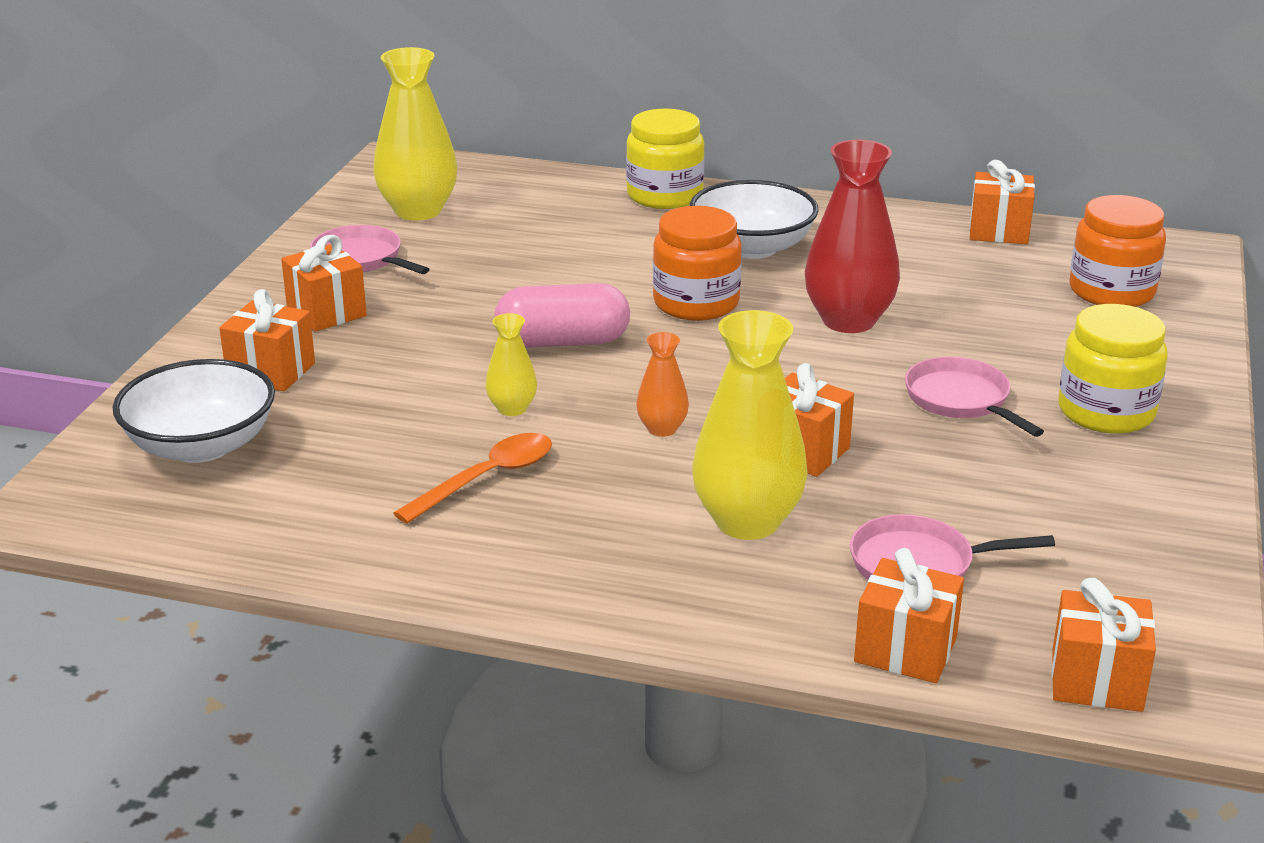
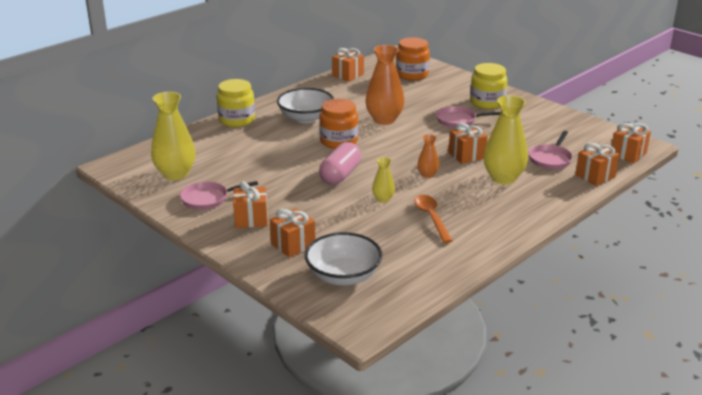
camera: 60 degrees left, 0 degrees up
(848, 321) = (384, 120): red vase -> orange vase

